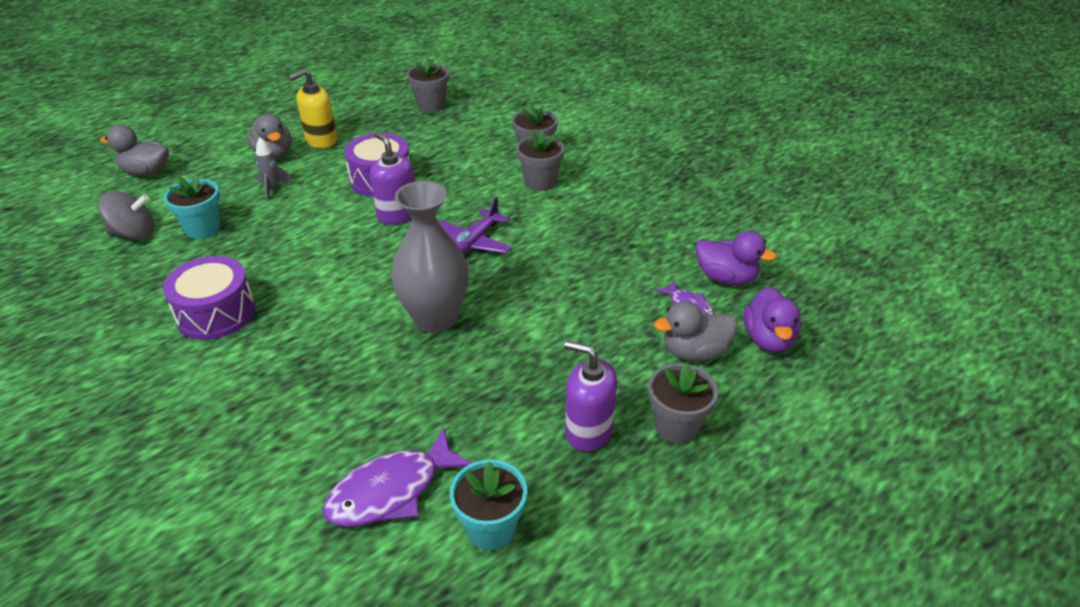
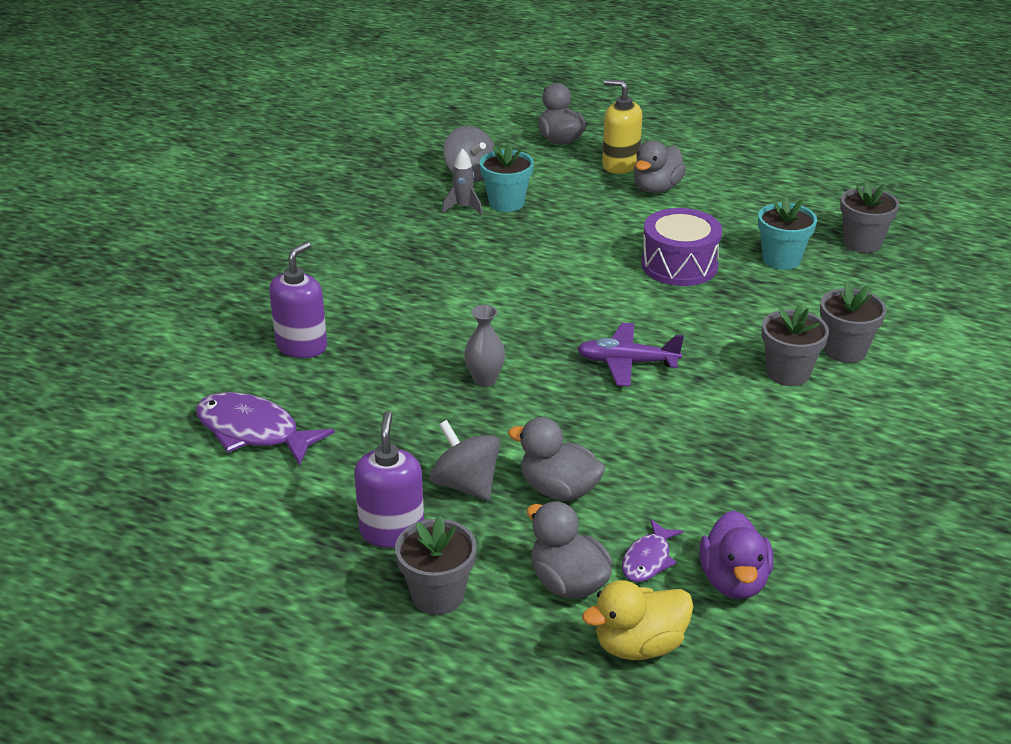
camera: 65 degrees right, 5 degrees down
(216, 313) = (401, 258): purple drum -> none
(273, 188) = (600, 211): grey rocket -> grey rocket (463, 208)
(321, 140) = (709, 204): yellow soap dispenser -> yellow soap dispenser (620, 165)
(397, 215) = (628, 298): purple soap dispenser -> purple soap dispenser (302, 346)
(435, 319) = (485, 379): grey vase -> grey vase, size x0.49
(491, 528) = (240, 503): turquoise flower pot -> turquoise flower pot (781, 259)
(557, 370) = (465, 484): none -> grey spinning top
(593, 323) = (558, 489): none -> grey duck
(768, 339) = (639, 645): purple duck -> yellow duck

